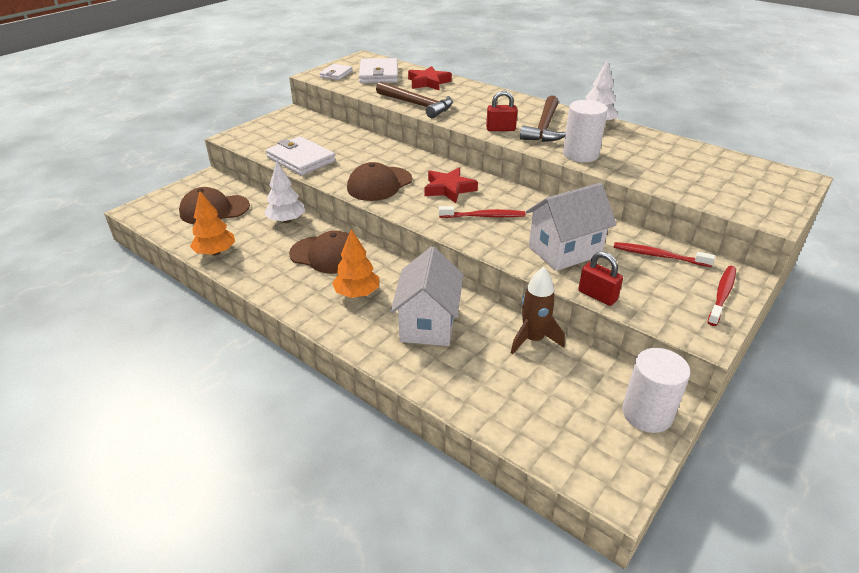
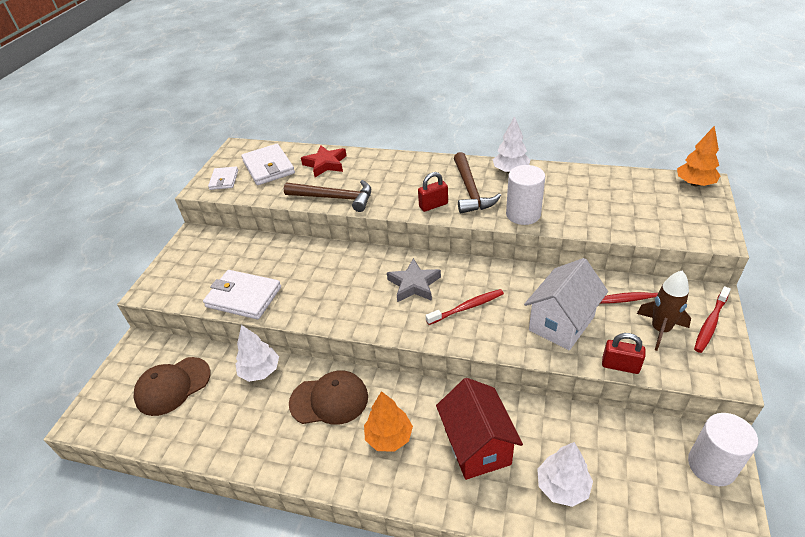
camera: 20 degrees left, 5 degrees up
(215, 252) = (211, 444): orange tree -> orange tree (694, 183)
(379, 184) = (344, 302): brown cap -> none
(428, 324) = (477, 446): white house -> red house
(449, 189) = (414, 284): red star -> grey star
(483, 376) = (562, 486): none -> white tree
(533, 339) = (576, 423): brown rocket -> brown rocket (660, 329)
(722, 295) = (710, 323): red toothbrush -> red toothbrush turned 150 degrees counterclockwise

